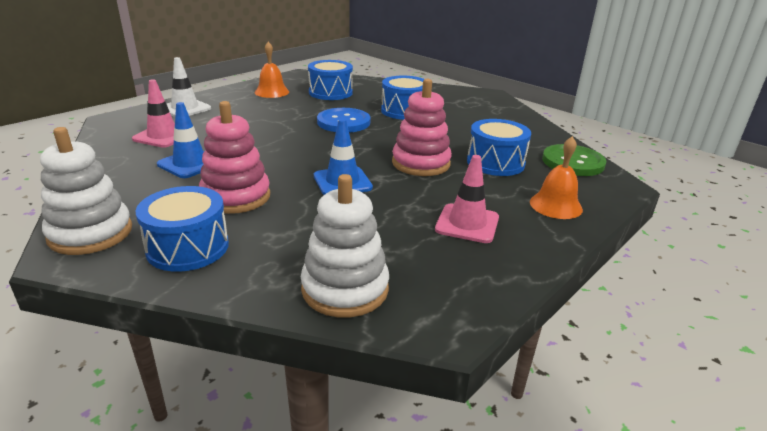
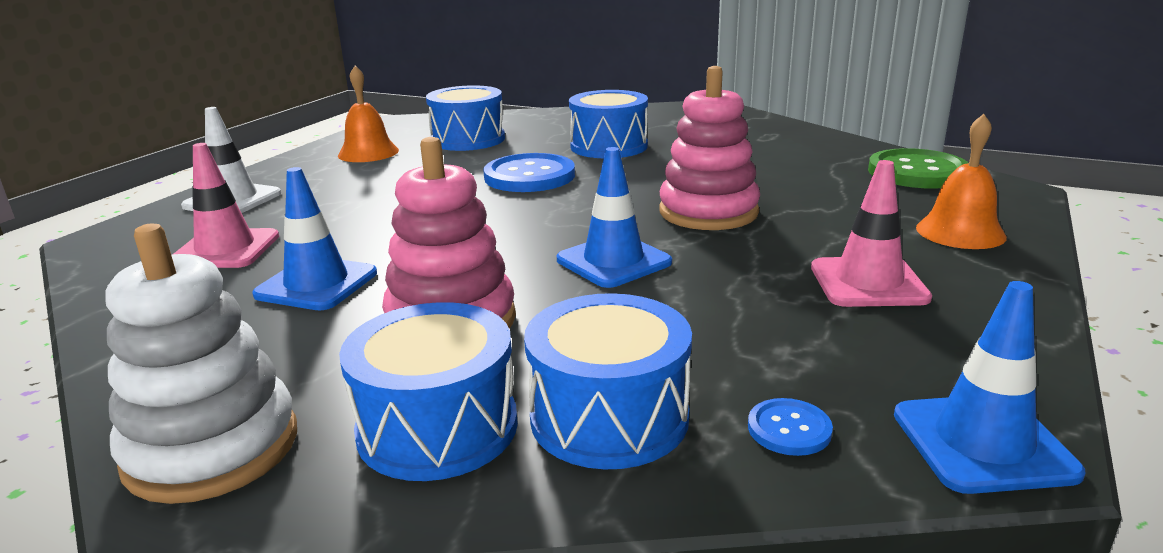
camera: 15 degrees left, 5 degrees down
(345, 289) = (789, 429): white stacking toy -> blue button
(434, 320) = (982, 443): none -> blue traffic cone
(495, 163) = (815, 192): blue drum -> blue drum (609, 417)

